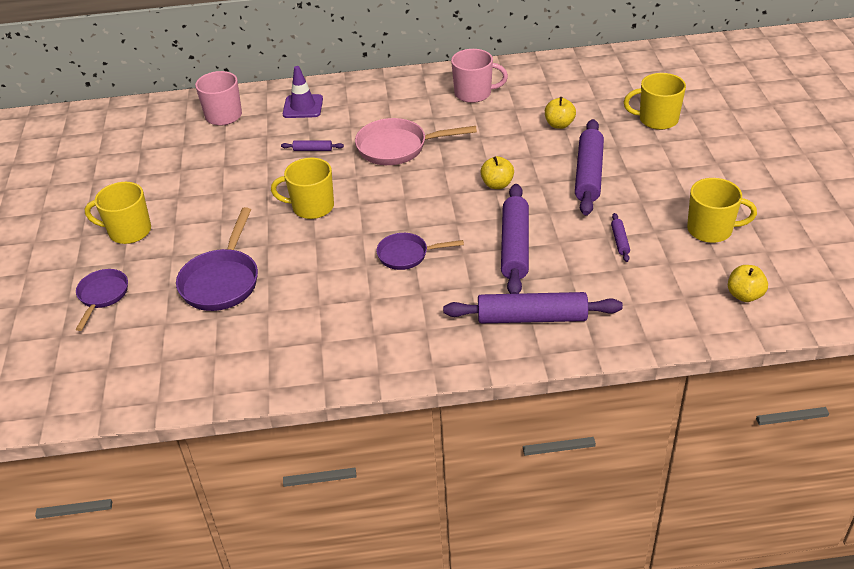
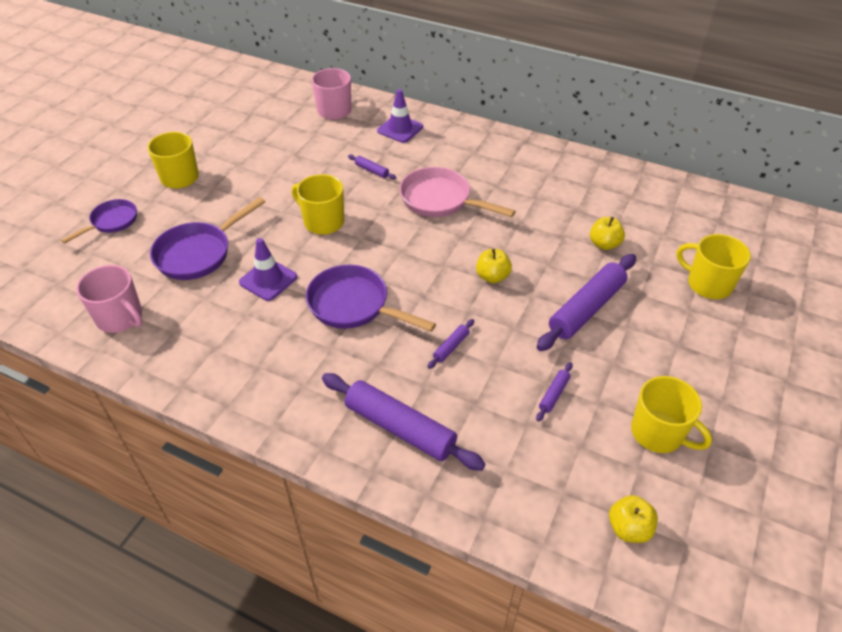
camera: 30 degrees right, 5 degrees up
(311, 271) = (268, 280): none -> purple traffic cone
(407, 255) = (354, 305): purple pan -> purple pan, size x1.58
(474, 93) = (553, 178): pink mug -> pink mug (120, 318)
(514, 247) = (451, 347): purple rolling pin -> purple rolling pin, size x0.44

